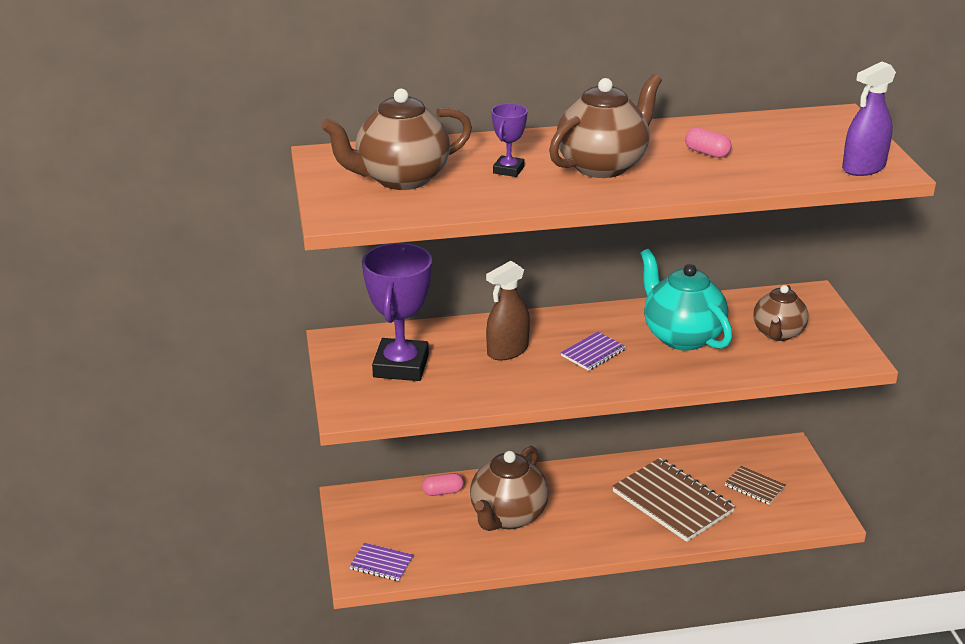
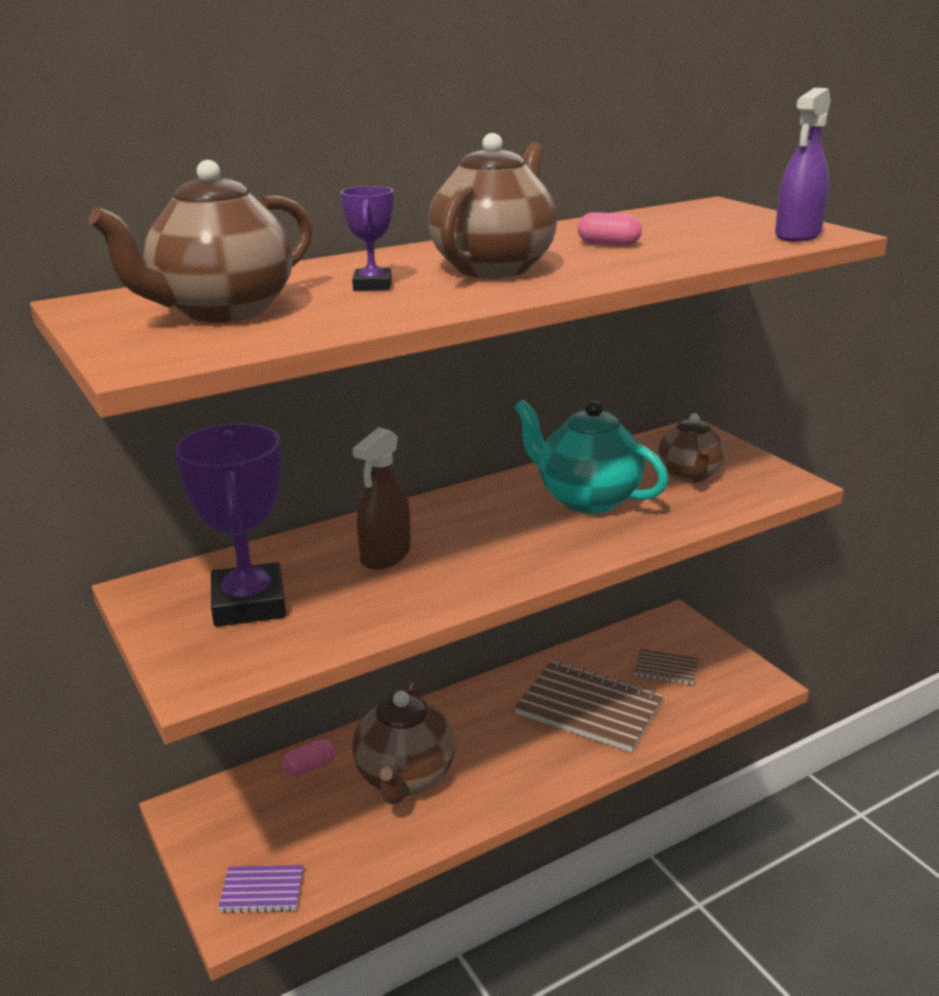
camera: 20 degrees left, 5 degrees down
(593, 353) = (495, 537): purple notebook -> none

